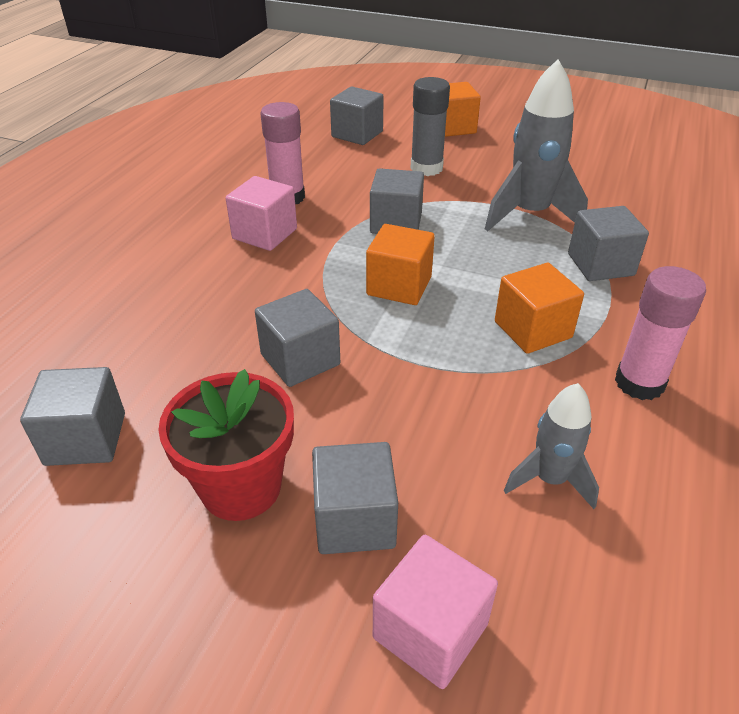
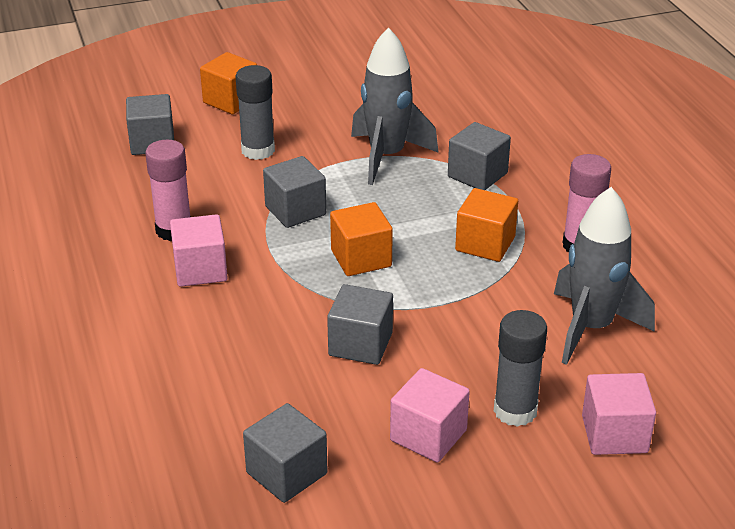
camera: 40 degrees left, 5 degrees down
(241, 487) = (428, 435): red flower pot -> pink cube
(354, 520) = (515, 411): grey cube -> grey glue stick
(550, 480) = (591, 328): grey rocket -> grey rocket, size x1.71

